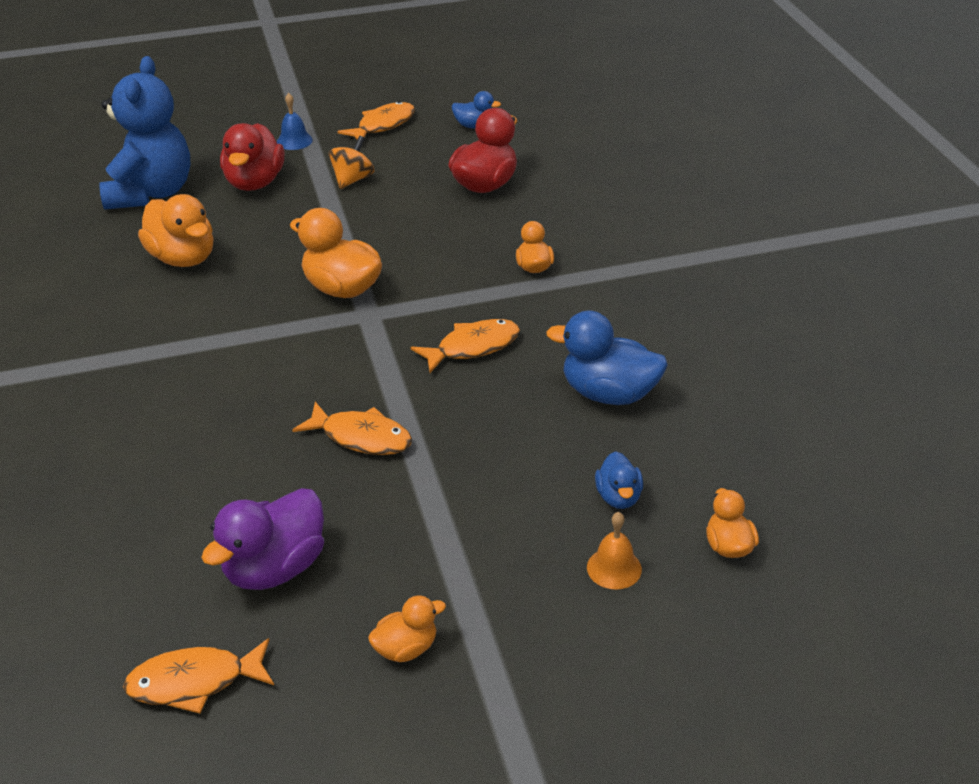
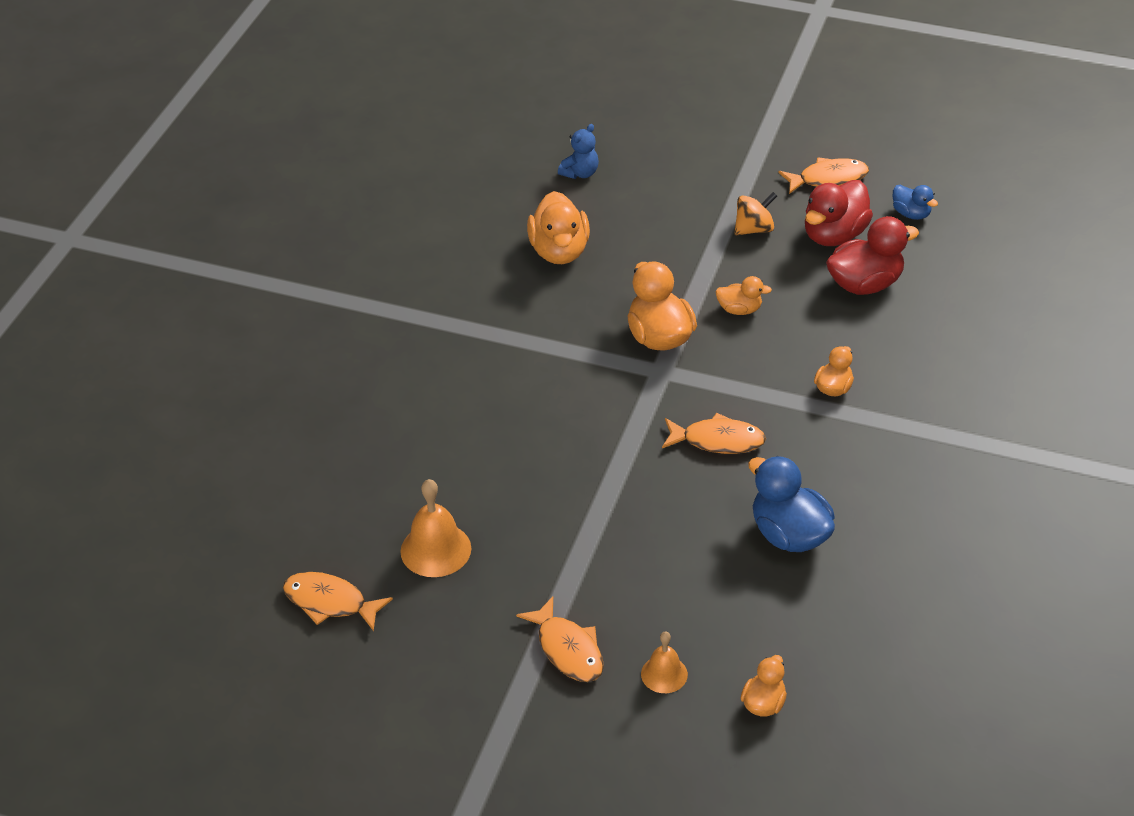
camera: 35 degrees right, 5 degrees up
(151, 193) = (580, 173): blue teddy bear -> blue teddy bear, size x0.45
(255, 183) = (670, 197): red duck -> red duck (834, 235)
(275, 568) = (435, 549): purple duck -> orange bell
(294, 141) = (737, 165): blue bell -> none
(361, 437) = (571, 477): orange fish -> orange fish (568, 649)
(406, 648) = (475, 653): orange duck -> orange duck (739, 309)
(618, 497) = (717, 623): blue duck -> none

